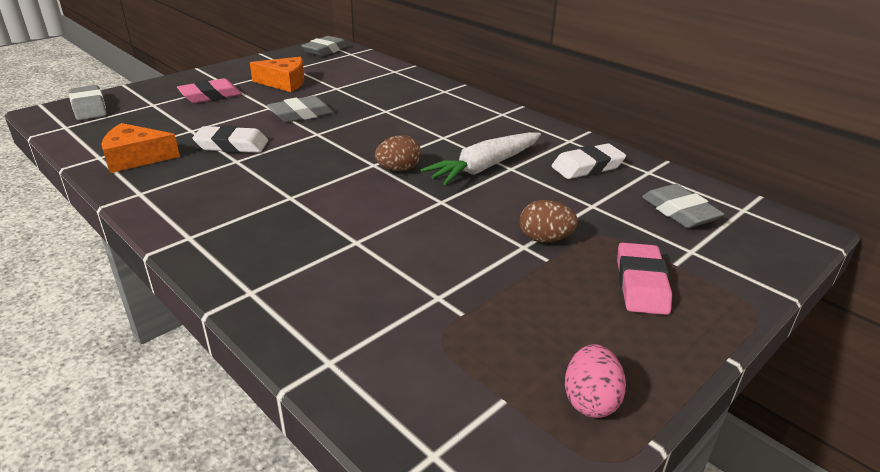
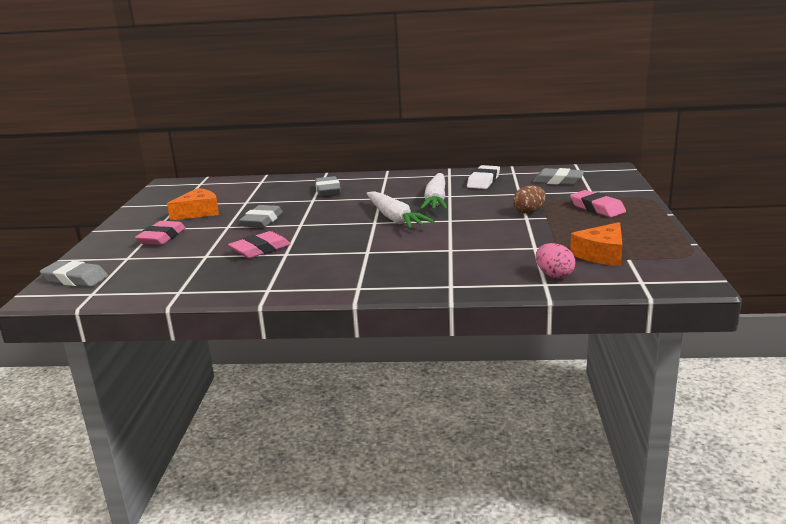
camera: 40 degrees left, 10 degrees down
(136, 158) = (210, 280): orange cheese -> orange cheese (601, 254)
(232, 145) = (260, 249): white eraser -> pink eraser
(325, 50) = (175, 188): grey eraser -> grey eraser (328, 190)
(398, 169) = (394, 218): brown egg -> white carrot
(590, 400) = (654, 244): pink egg -> pink egg (554, 275)

